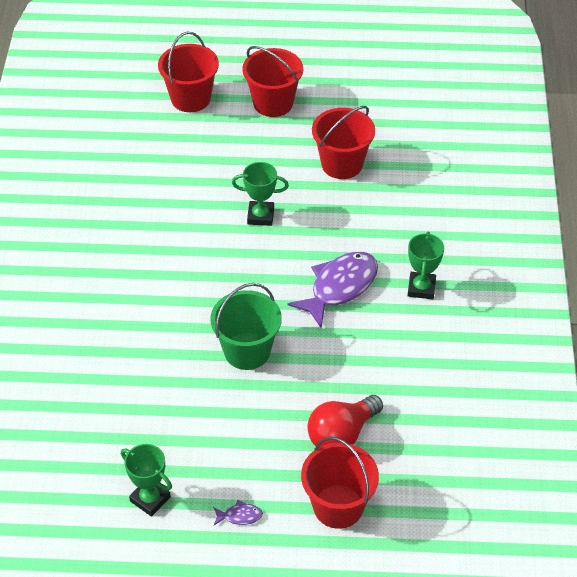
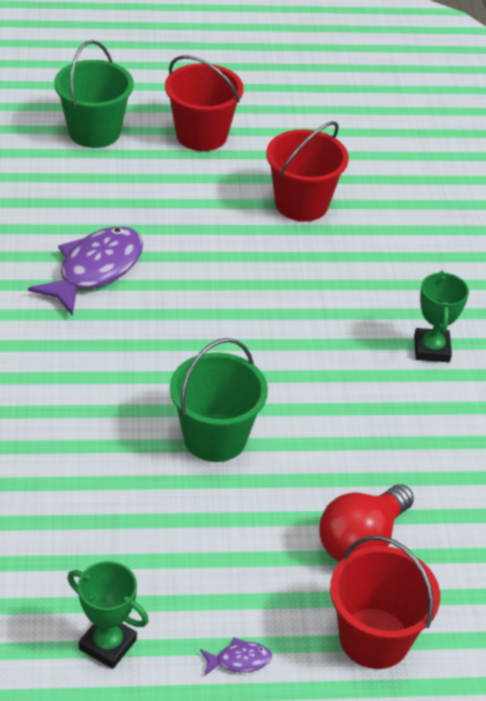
camera: 10 degrees left, 5 degrees down
(190, 98) = (94, 132): red bucket -> green bucket
(260, 216) = (206, 268): green trophy -> none
(340, 287) = (325, 352): purple fish -> purple fish (95, 270)

